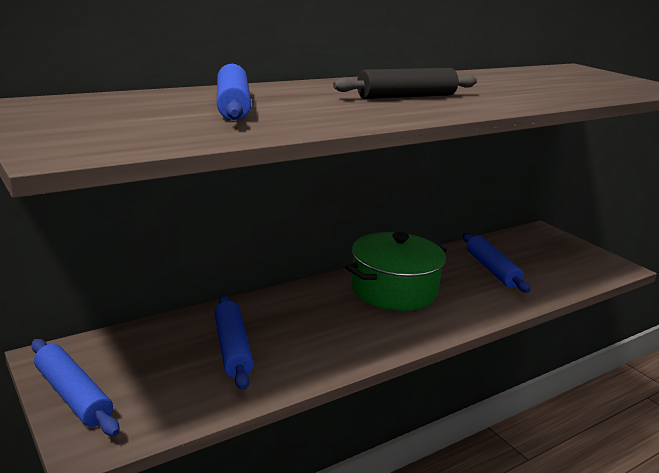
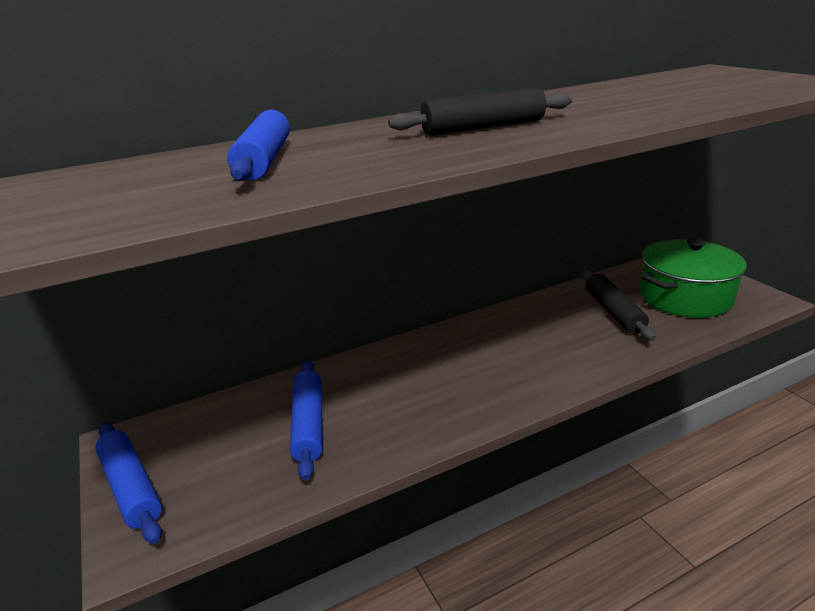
camera: 10 degrees right, 5 degrees up
(394, 290) = (497, 343): green pot -> green pot (685, 297)
(492, 269) = (613, 312): blue rolling pin -> black rolling pin

